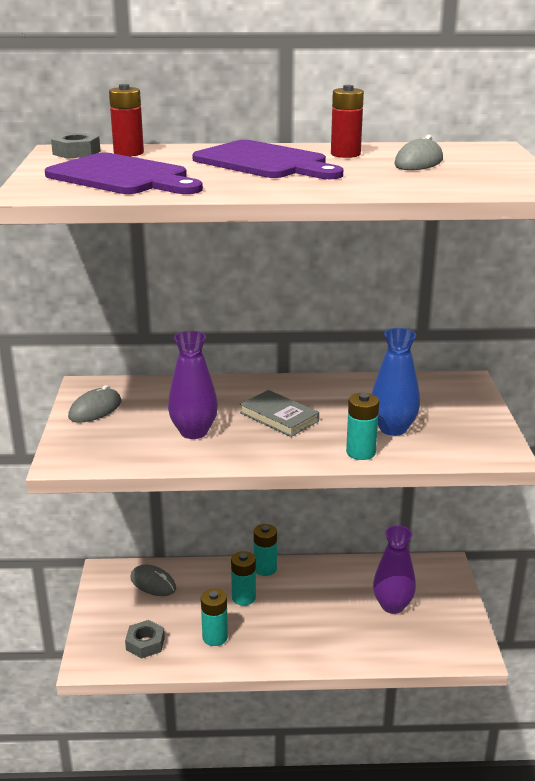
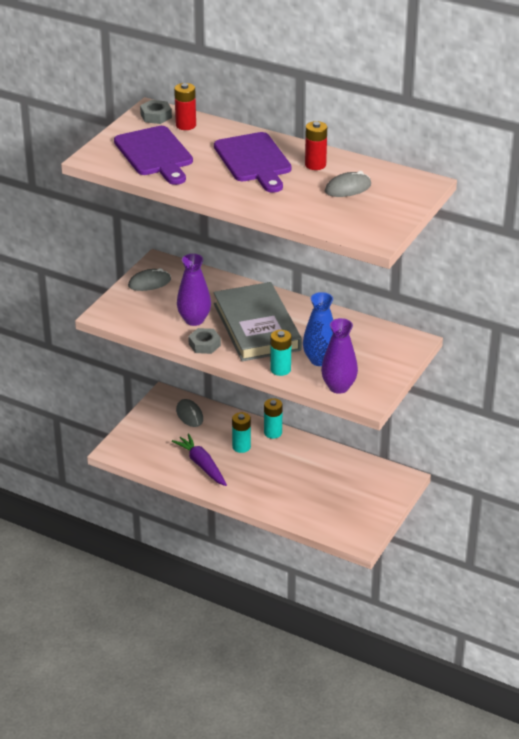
camera: 30 degrees right, 10 degrees up
(145, 643) = (156, 452): grey nut -> grey nut (204, 345)
(215, 637) = (202, 465): turquoise battery -> purple carrot
(279, 417) = (257, 327): grey book -> grey book, size x2.01
(392, 605) = (337, 490): purple vase -> purple vase (338, 387)

